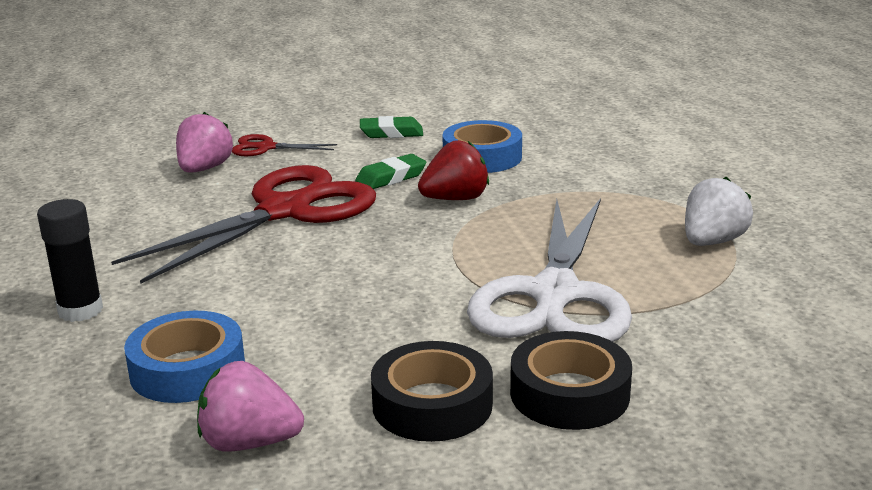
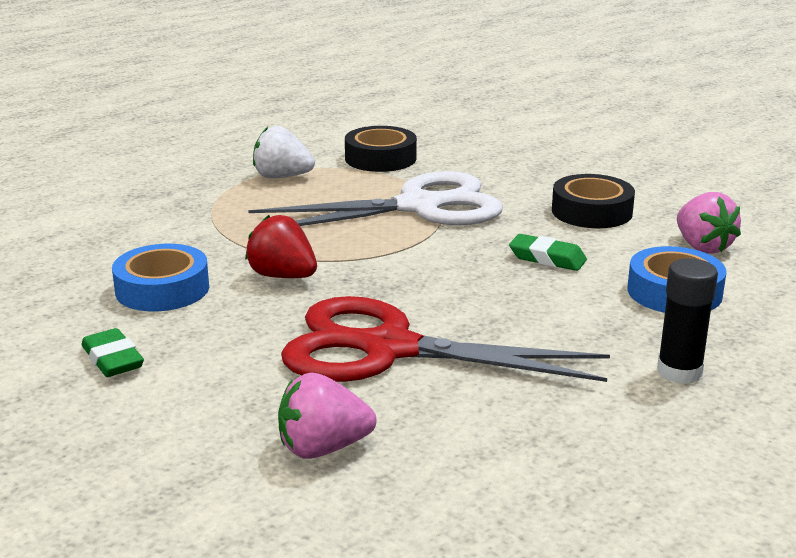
camera: 120 degrees left, 0 degrees up
(265, 147) = (218, 431): red scissors -> none
(391, 178) = (255, 320): green eraser -> green eraser (547, 258)
(569, 393) = (529, 183): black tape -> black tape (380, 158)

